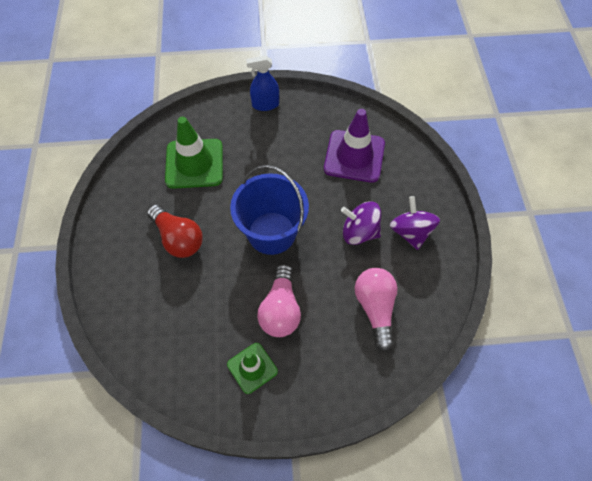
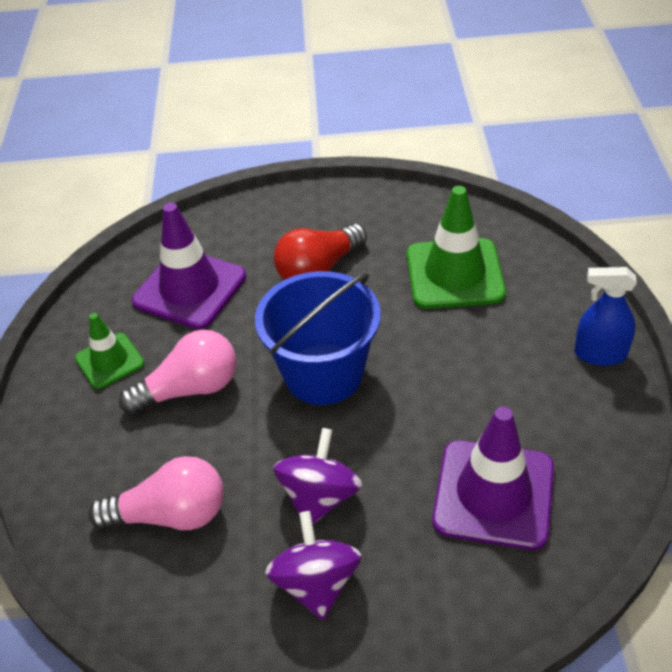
camera: 95 degrees right, 15 degrees down
(185, 321) = (190, 289): none -> purple traffic cone
(265, 105) = (600, 354): blue spray bottle -> blue spray bottle turned 75 degrees counterclockwise
(280, 309) = (190, 389): pink light bulb -> pink light bulb turned 150 degrees clockwise
(410, 232) = (316, 583): purple spinning top -> purple spinning top turned 90 degrees counterclockwise

